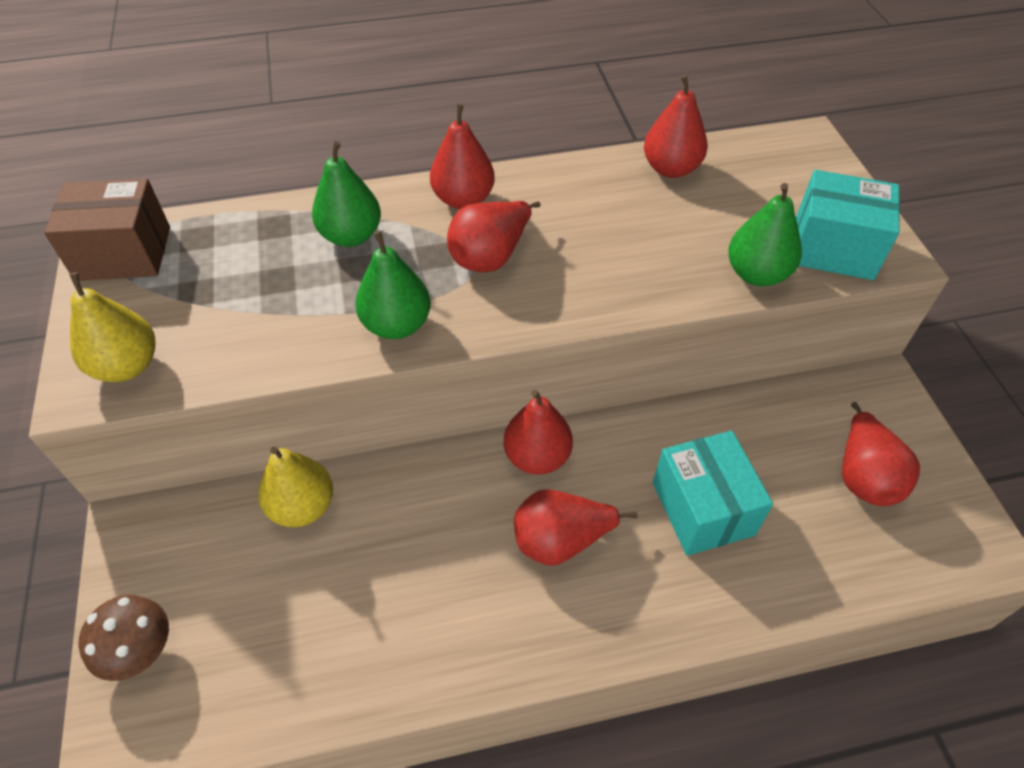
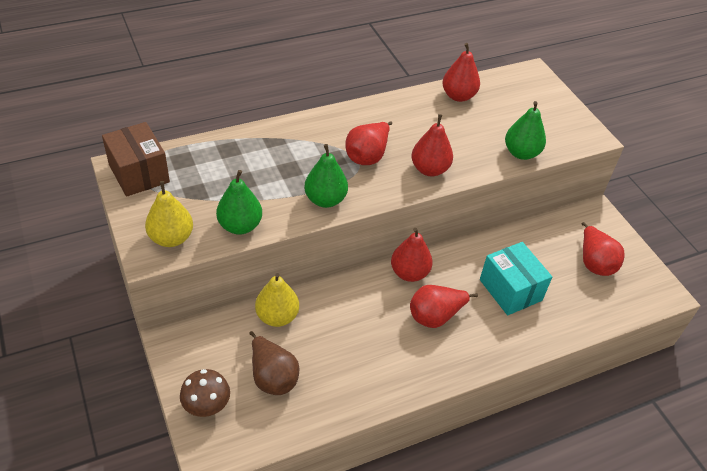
camera: 15 degrees left, 5 degrees down
(123, 253) = (139, 173): brown box -> brown box turned 75 degrees clockwise
(261, 614) = (272, 377): none -> brown pear
(351, 236) = (279, 151): green pear -> green pear (240, 226)
(463, 199) = (340, 123): red pear -> red pear (429, 169)
(833, 248) = (559, 135): turquoise box -> none

